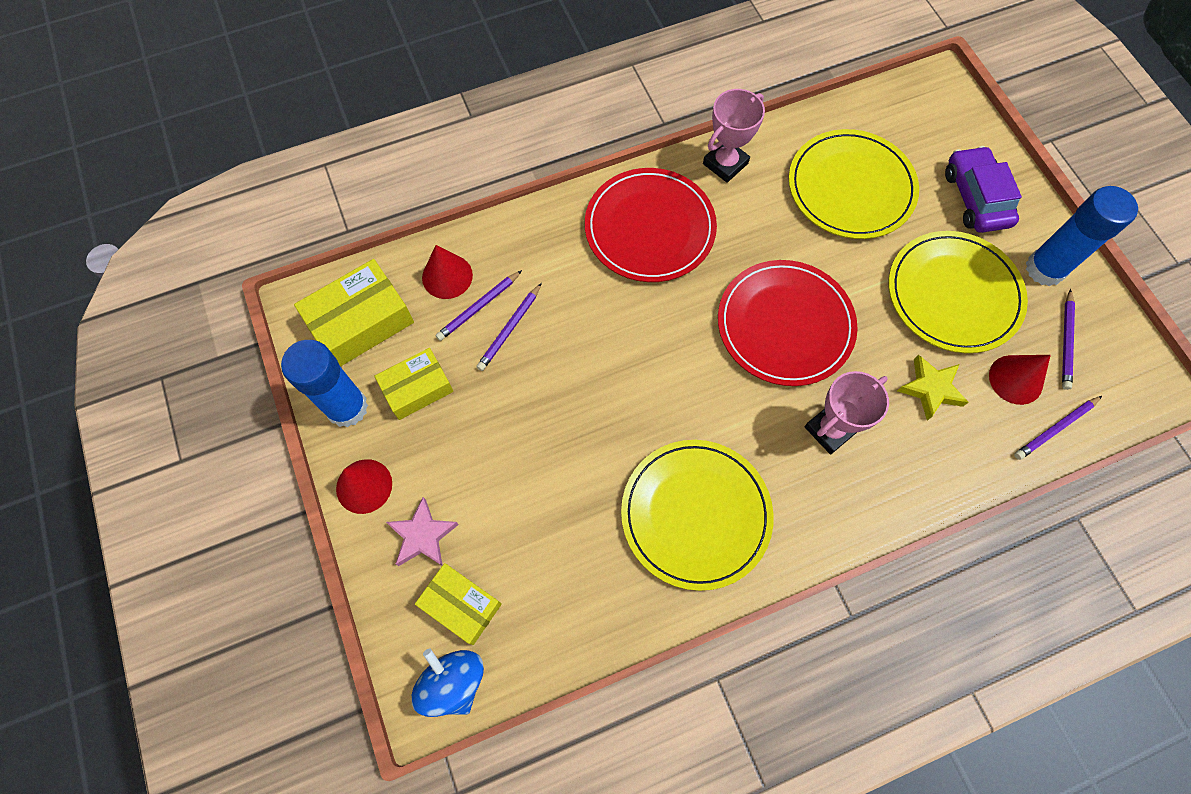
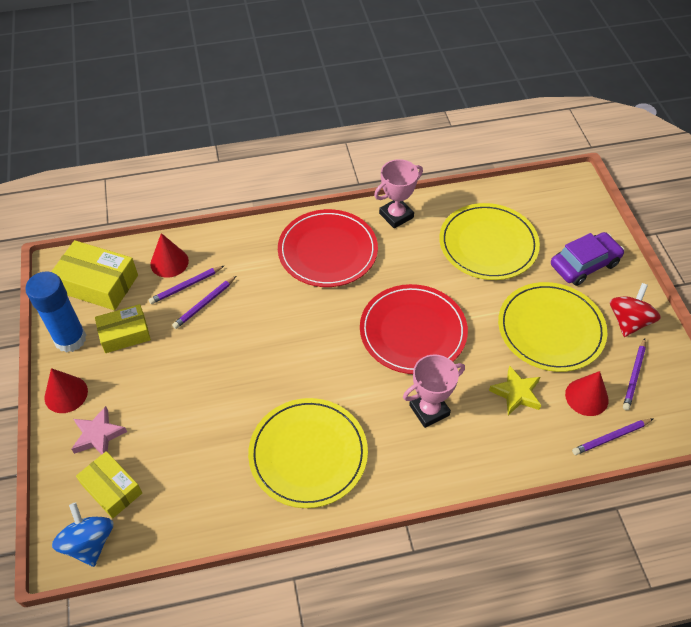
camera: 10 degrees right, 15 degrees down
(360, 322) = (98, 283): yellow box -> yellow box turned 45 degrees clockwise
(975, 198) = (584, 264): purple car -> purple car turned 60 degrees clockwise
(1045, 269) = (628, 321): blue glue stick -> red spinning top

